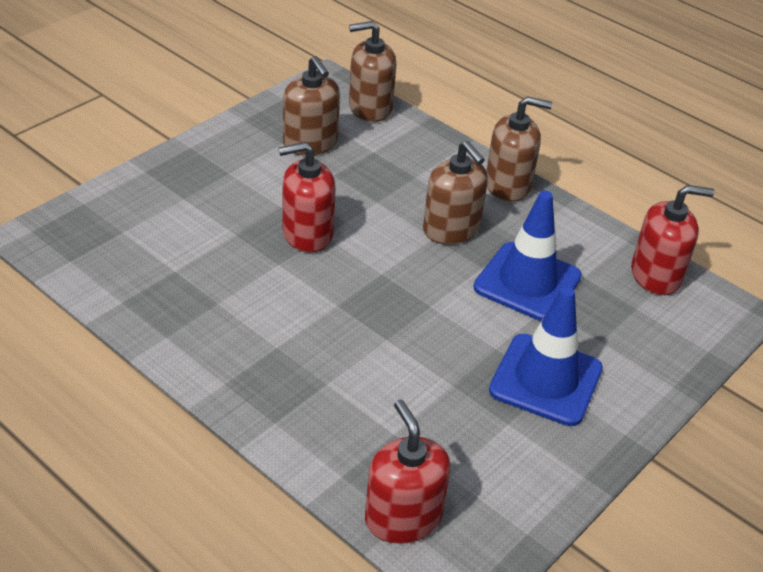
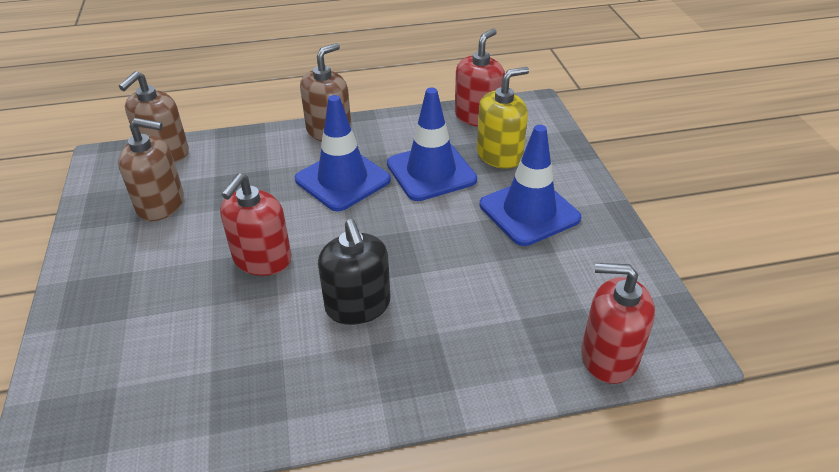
camera: 50 degrees left, 0 degrees up
(310, 318) = (358, 305): none -> black soap dispenser
(451, 229) = (342, 180): brown soap dispenser -> blue traffic cone
(610, 320) = (499, 155): none -> yellow soap dispenser

